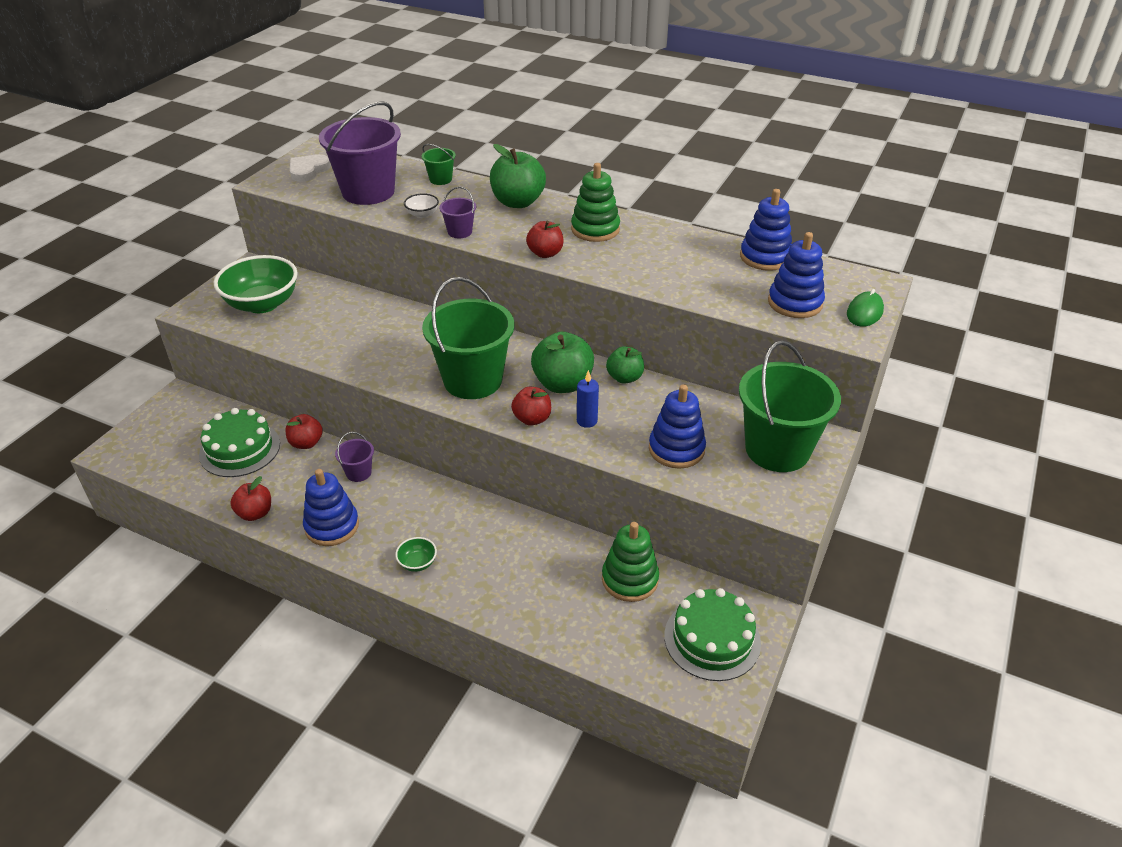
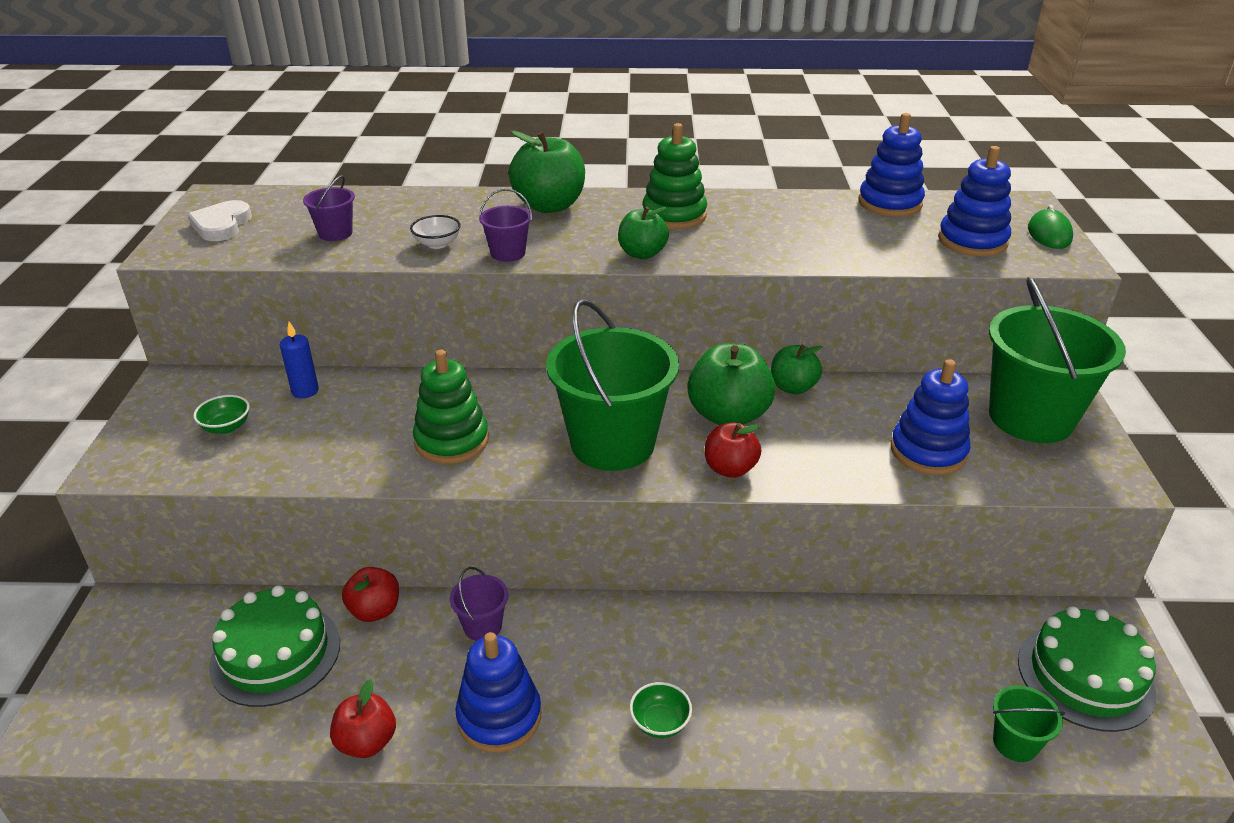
camera: 25 degrees left, 5 degrees down
(262, 304) = (226, 427): green bowl -> green bowl, size x0.43
(368, 192) = (335, 233): purple bucket -> purple bucket, size x0.44
(440, 179) = (423, 200): green bucket -> green bucket (1015, 743)
(545, 253) = (642, 254): red apple -> green apple
(587, 421) = (797, 450): blue candle -> blue candle (305, 391)
(630, 579) = (935, 639): green stacking toy -> green stacking toy (452, 441)

